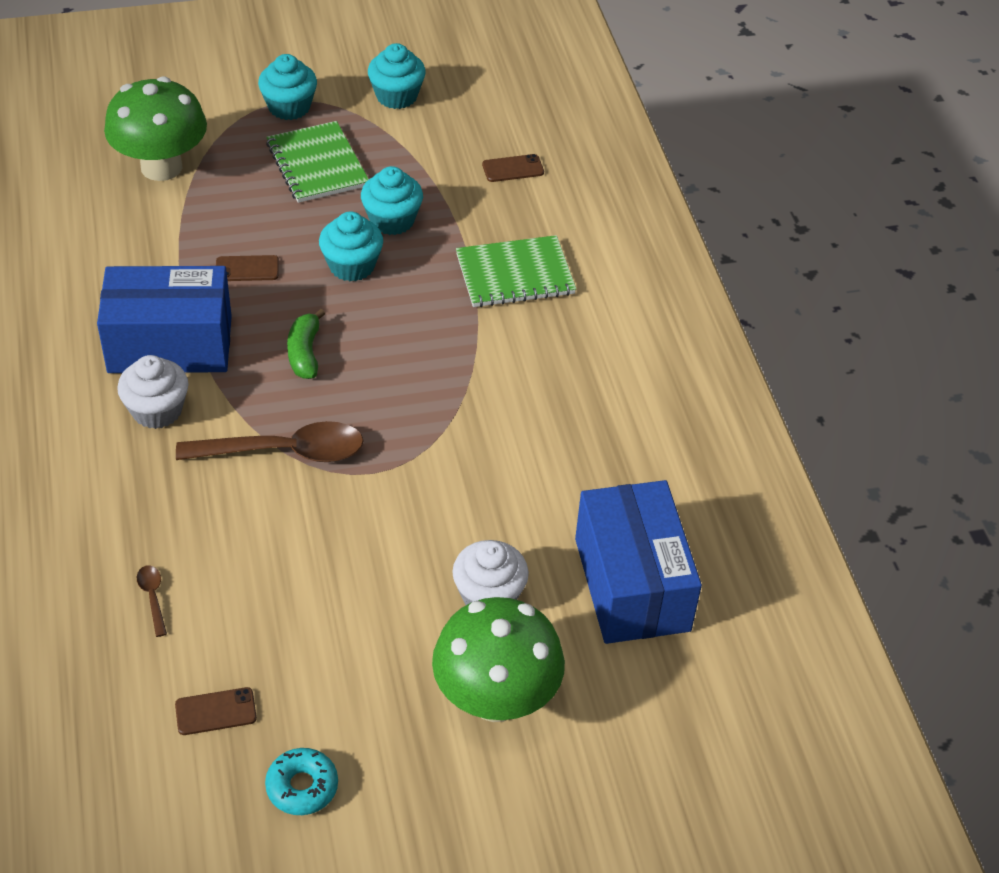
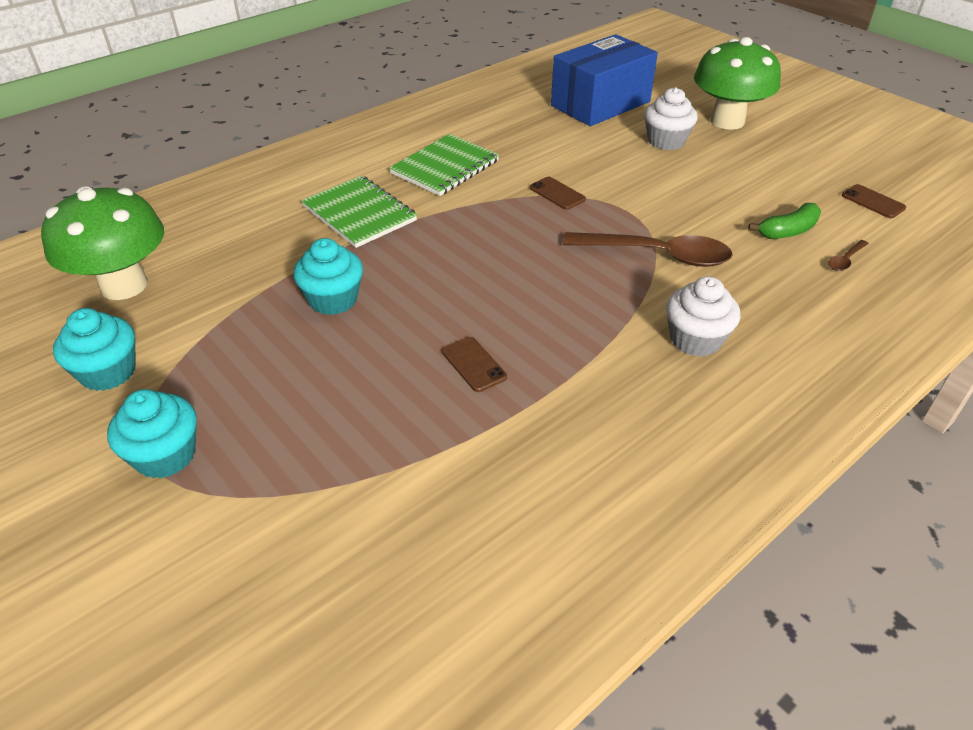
camera: 115 degrees left, 5 degrees down
(161, 167) = (353, 522): green mushroom -> green mushroom (124, 285)
(170, 344) = (616, 369): blue box -> none
(283, 452) = (656, 255): brown spoon -> brown spoon turned 135 degrees clockwise
(302, 787) = (864, 158): turquoise donut -> none
(305, 353) = (547, 285): green banana -> green banana (788, 231)
(317, 164) = (272, 384): green notebook -> green notebook (445, 167)
(352, 266) = (416, 300): turquoise cupcake -> none
(513, 169) = (209, 255): brown phone -> brown phone (557, 193)

